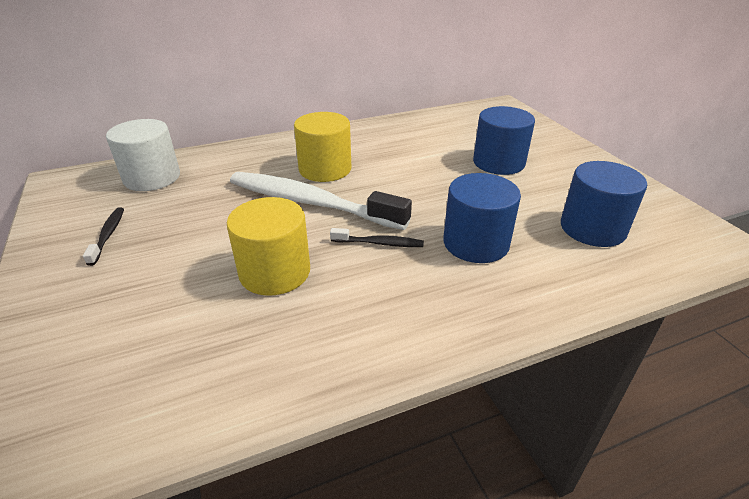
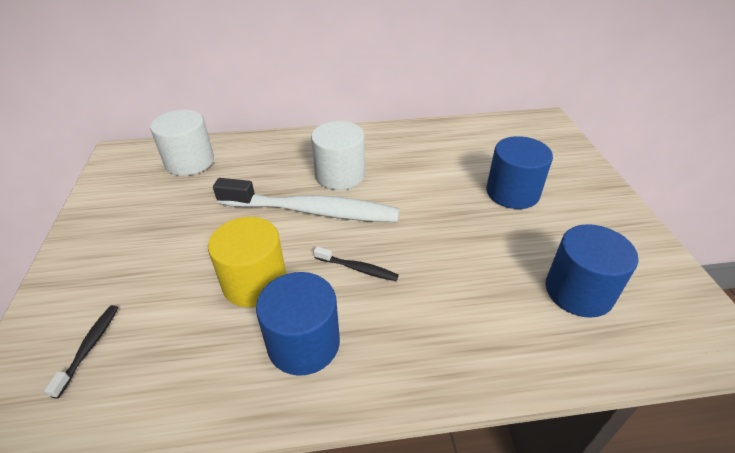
camera: 15 degrees right, 5 degrees up
(108, 235) = (136, 217): black toothbrush -> black toothbrush (89, 347)
(310, 202) = (313, 211): white toothbrush -> white toothbrush turned 150 degrees clockwise
(325, 169) = (340, 175): yellow cylinder -> white cylinder
(476, 243) = (449, 286): blue cylinder -> blue cylinder (303, 343)

